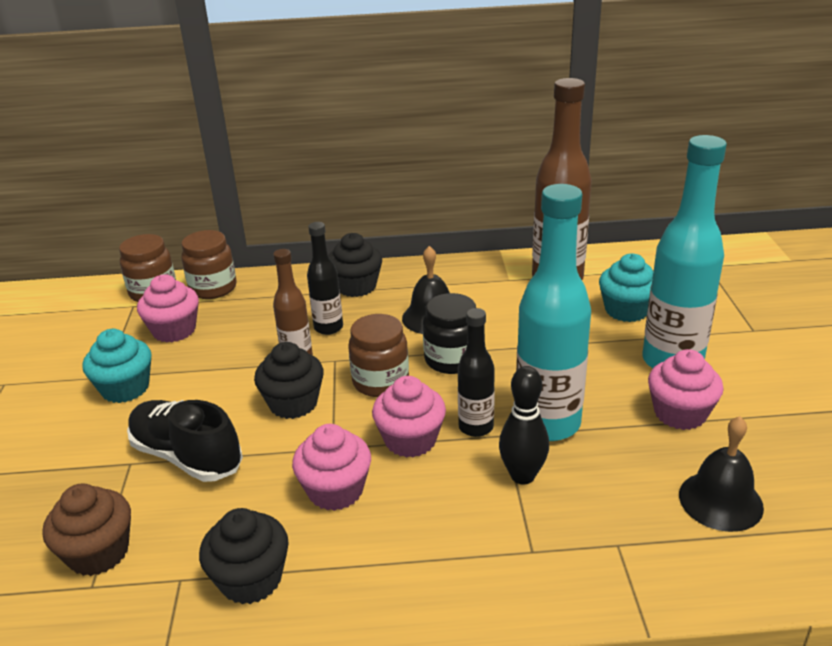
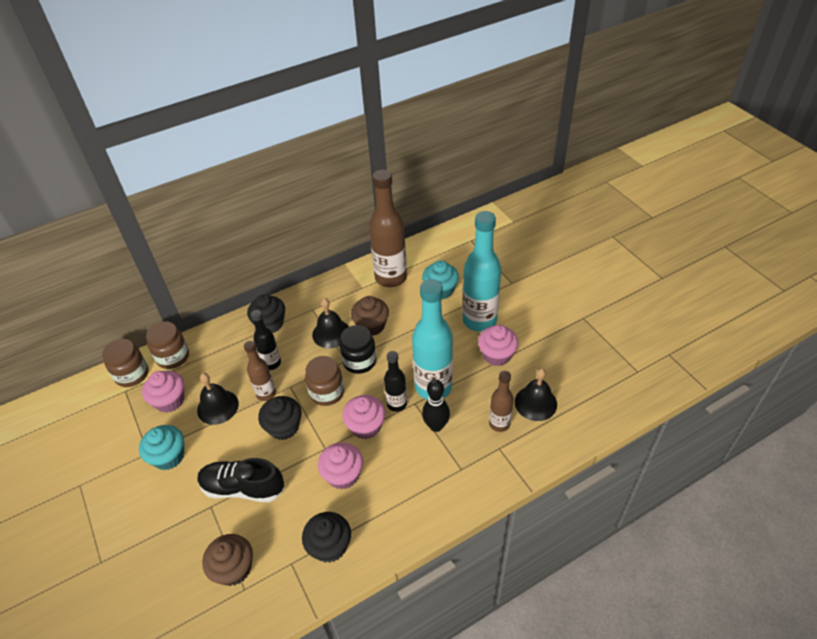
camera: 25 degrees left, 15 degrees up
(225, 354) = (217, 407): none -> black bell
(495, 324) = (371, 326): none -> brown cupcake
(636, 509) = (499, 424): none -> brown bottle

